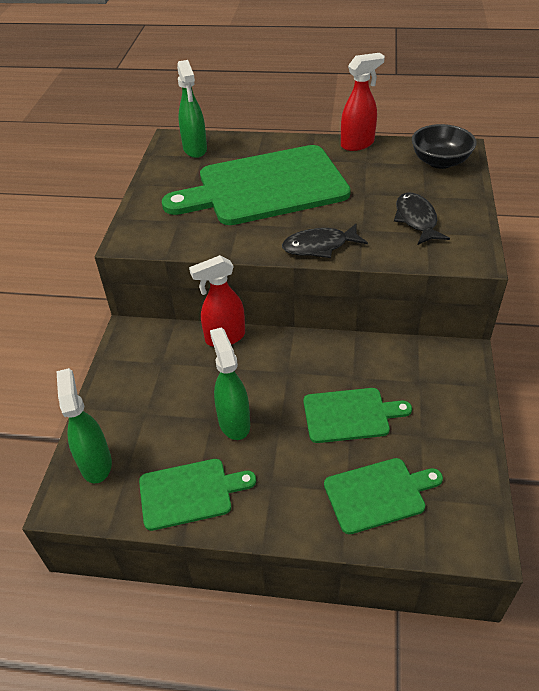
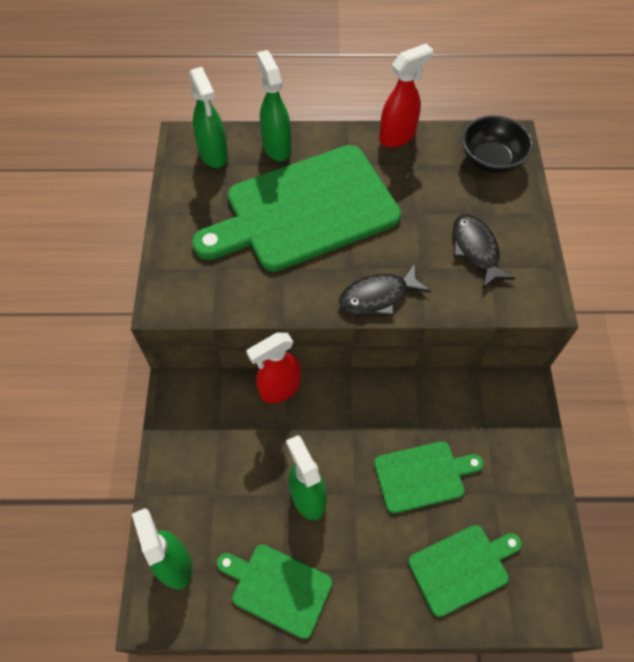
camera: 10 degrees left, 15 degrees up
(190, 493) = (278, 588): green cutting board -> green cutting board turned 135 degrees counterclockwise
(250, 147) = (276, 147): none -> green spray bottle

